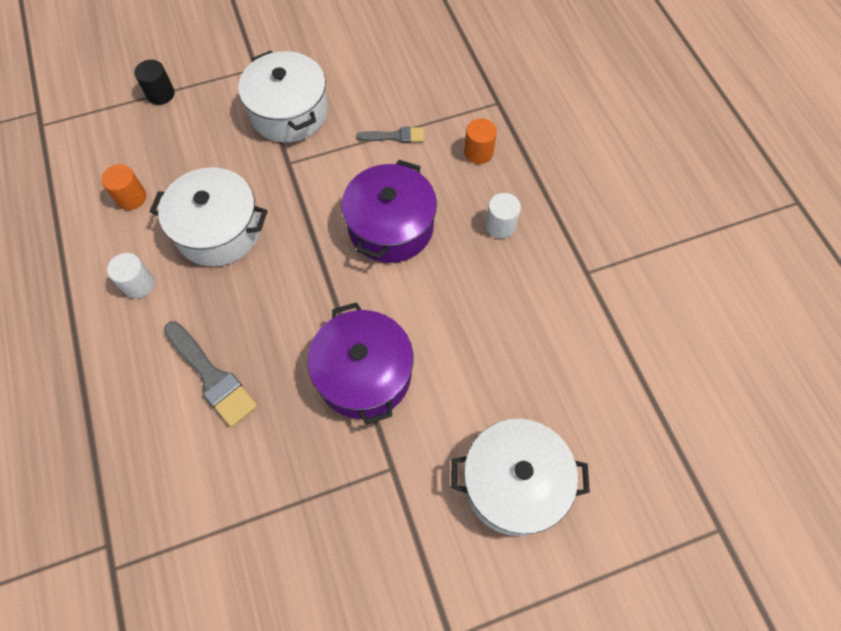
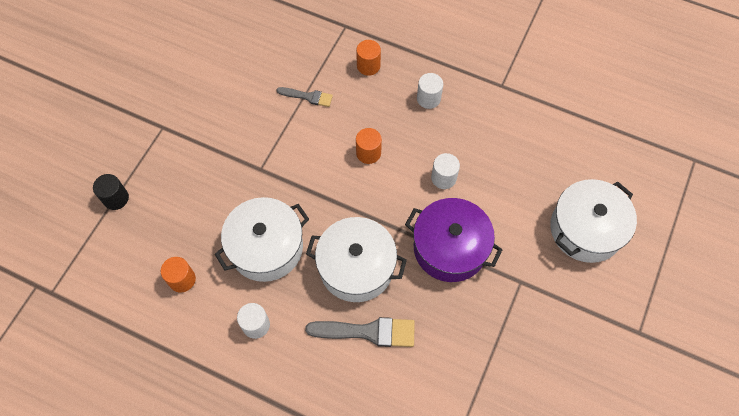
camera: 45 degrees left, 0 degrees up
(289, 112) = (221, 137): white pot -> white pot (356, 267)
(391, 226) = (368, 153): purple pot -> orange cylinder
(395, 136) = (308, 97): grey brush -> grey brush turned 60 degrees clockwise
(431, 307) = (443, 178): none -> white cylinder

